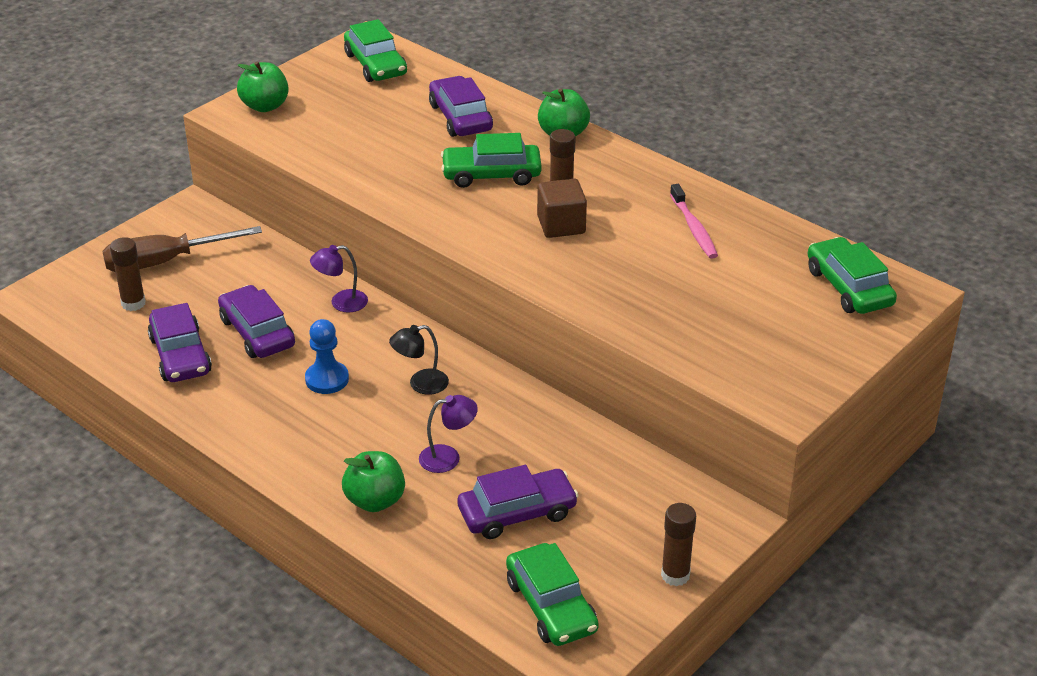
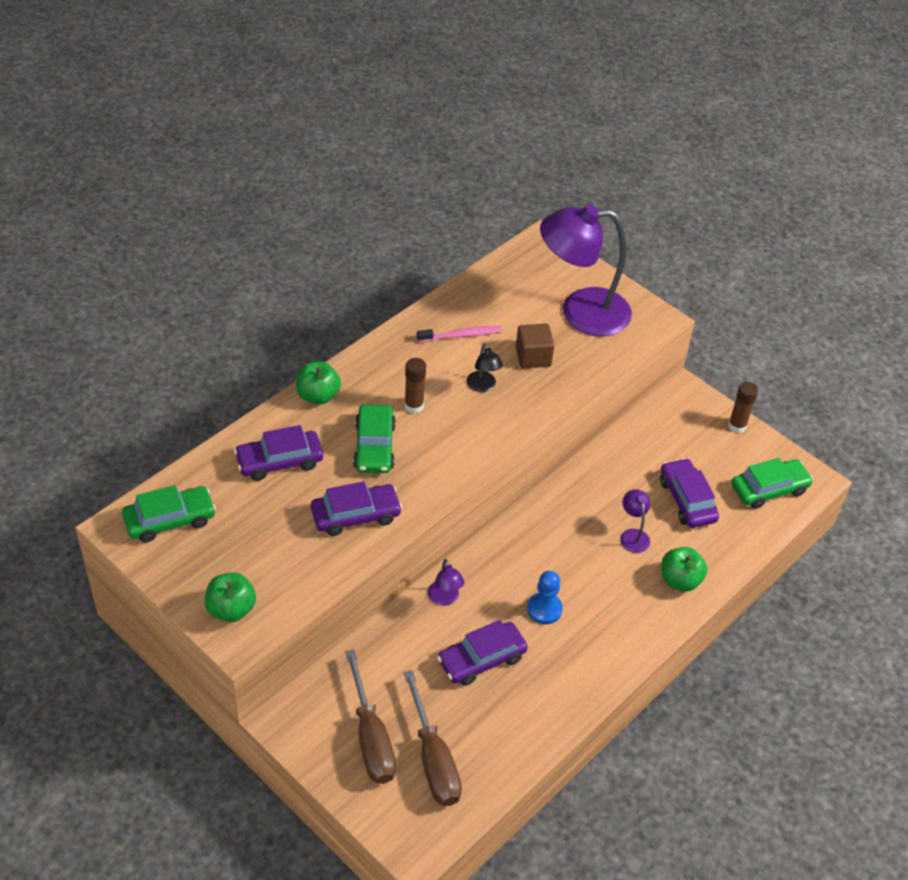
camera: 90 degrees left, 10 degrees up
(133, 303) = (433, 759): brown glue stick -> brown screwdriver
(180, 355) = (510, 716): purple car -> purple car (356, 515)
(420, 384) = (551, 548): black lamp -> black lamp (483, 386)
(561, 225) = (451, 409): brown cube -> brown cube (533, 357)
(774, 328) = (581, 312): none -> purple lamp
(849, 287) = (536, 269): green car -> none

